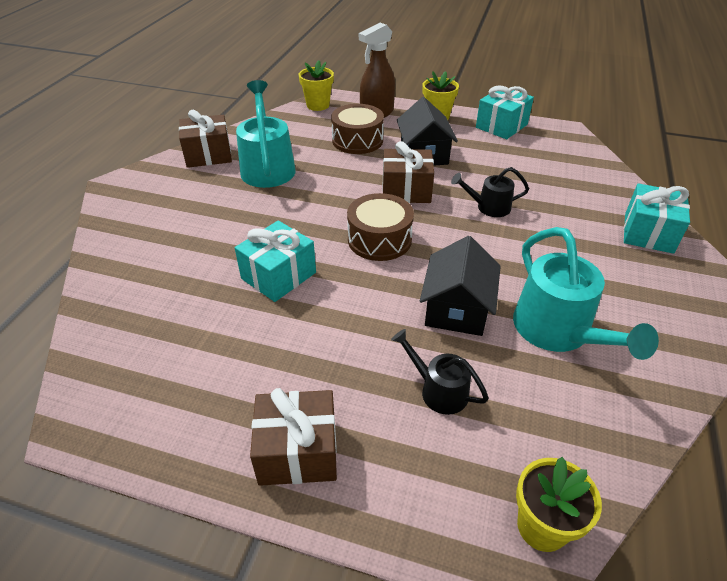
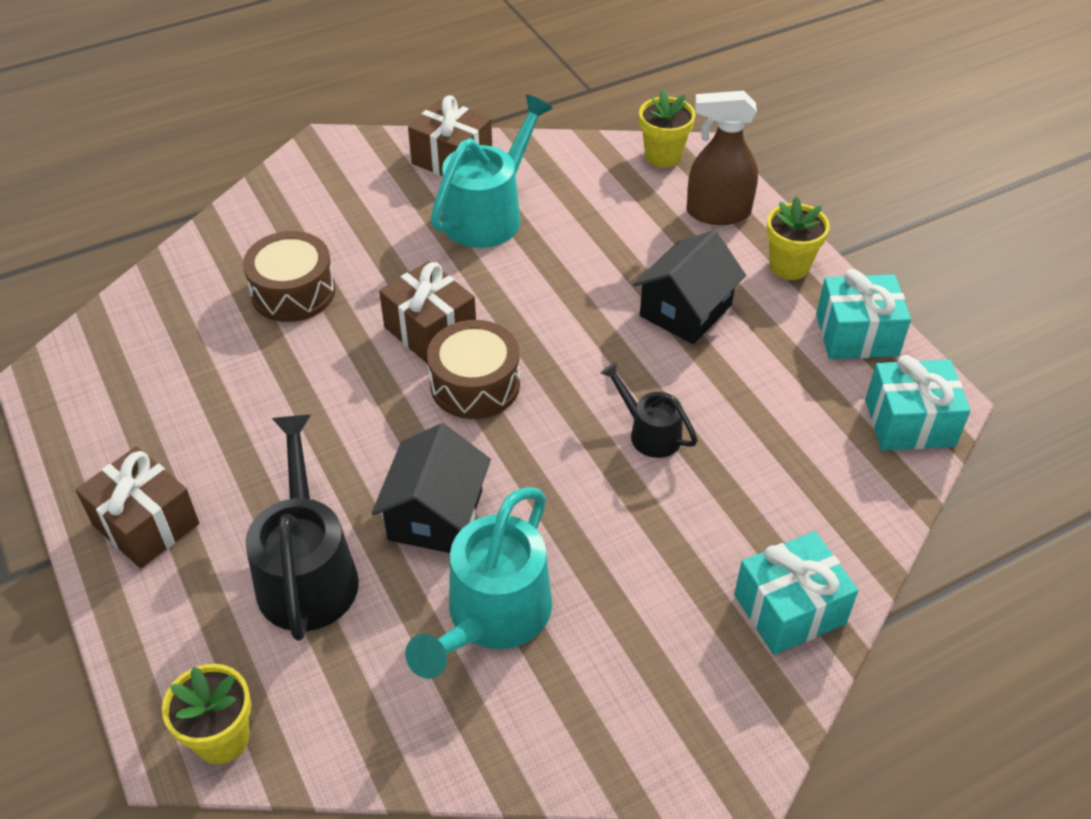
camera: 45 degrees right, 5 degrees up
(278, 275) = (333, 354): turquoise gift -> turquoise gift (909, 422)
(357, 140) = (635, 239): brown drum -> brown drum (293, 292)
(406, 190) = (590, 345): brown gift -> brown gift (430, 330)
(438, 390) = (307, 571): black watering can -> black watering can, size x1.81
(456, 309) = (435, 515): black house -> black house turned 45 degrees counterclockwise

